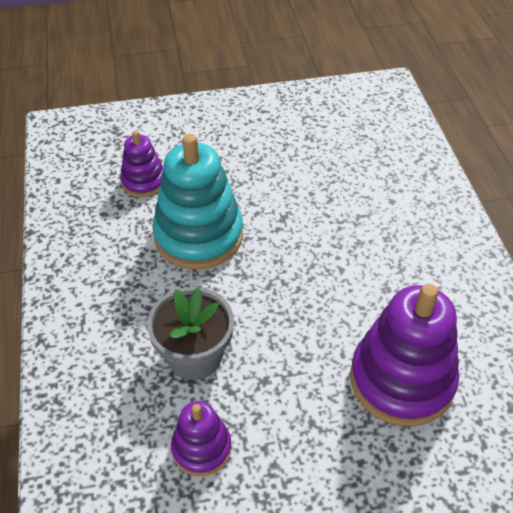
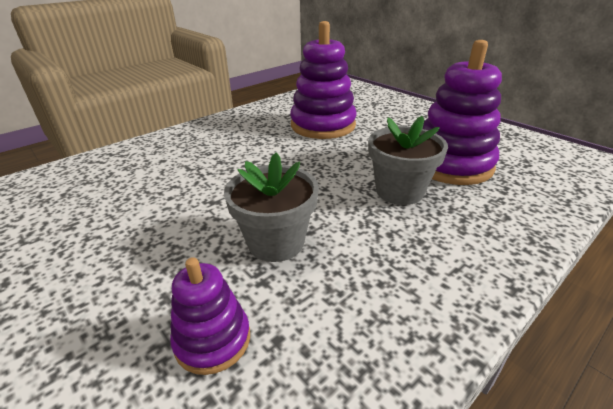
camera: 120 degrees left, 15 degrees down
(198, 235) = (276, 242): turquoise stacking toy -> grey flower pot
(201, 448) = (451, 164): purple stacking toy -> purple stacking toy, size x1.86

